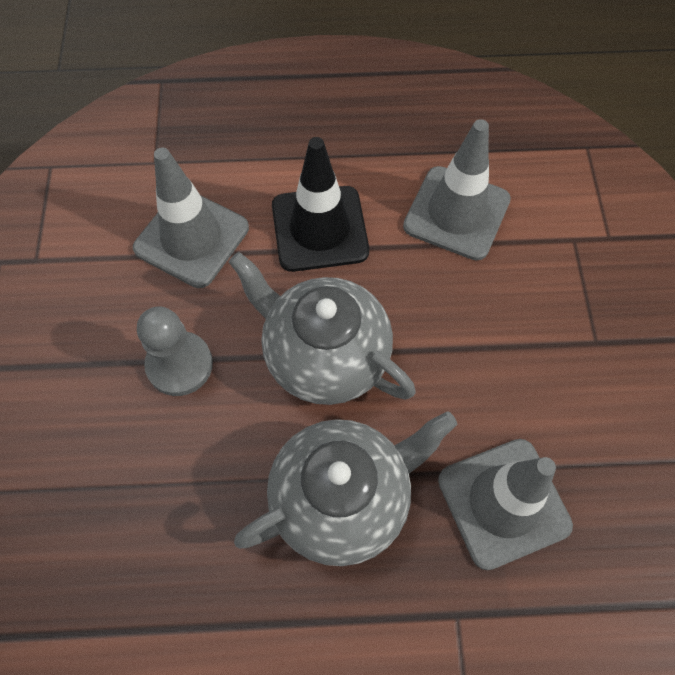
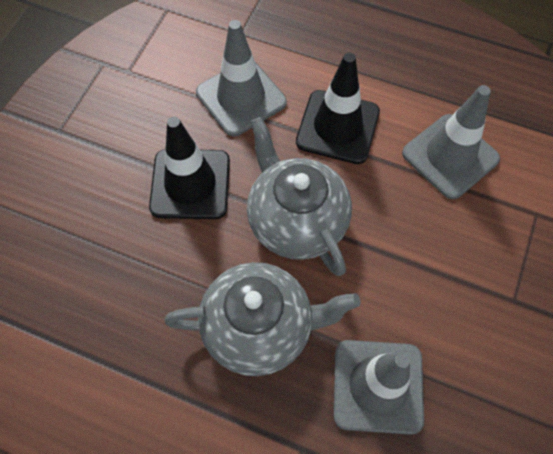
camera: 25 degrees right, 0 degrees up
(179, 365) = (190, 184): grey pawn -> black traffic cone

